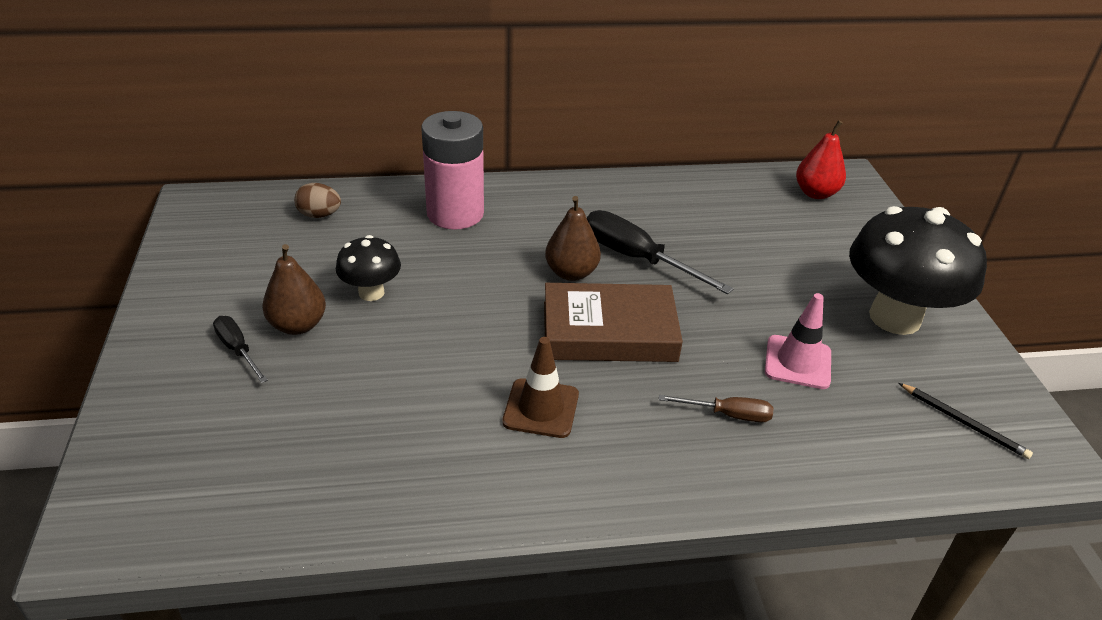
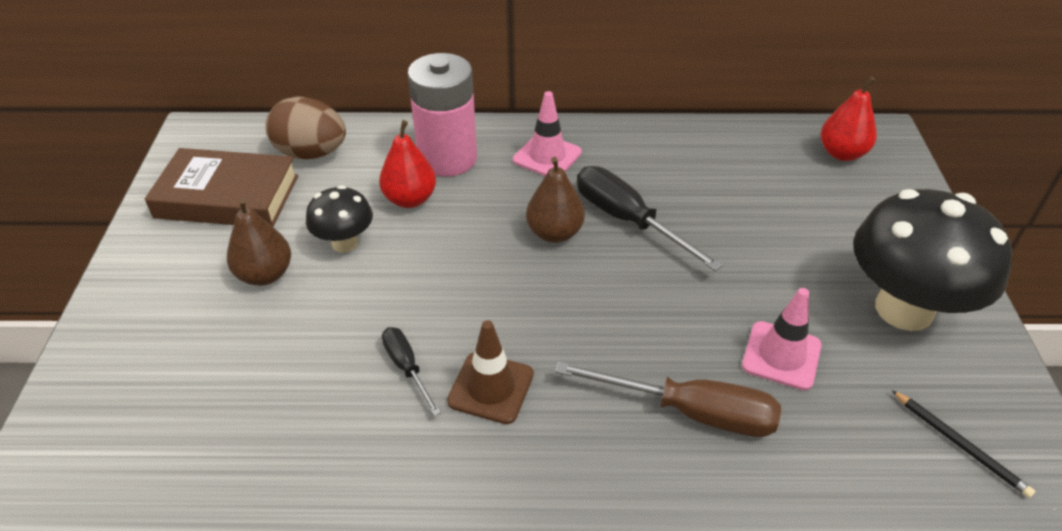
camera: 10 degrees right, 5 degrees up
(238, 350) = (201, 298): black screwdriver -> black screwdriver (407, 368)
(319, 215) = (311, 153): brown egg -> brown egg, size x1.71
(427, 251) = (410, 199): none -> red pear
(550, 207) = (547, 156): none -> pink traffic cone
(609, 331) = (581, 304): brown book -> brown book (227, 196)
(728, 414) = (690, 412): brown screwdriver -> brown screwdriver, size x1.82

